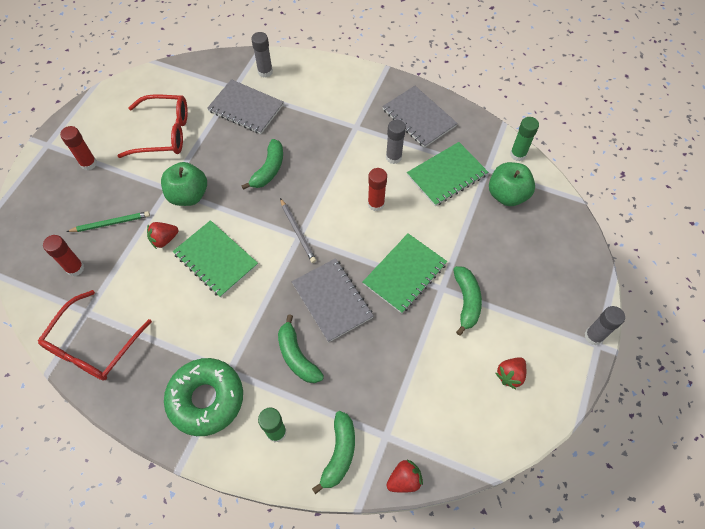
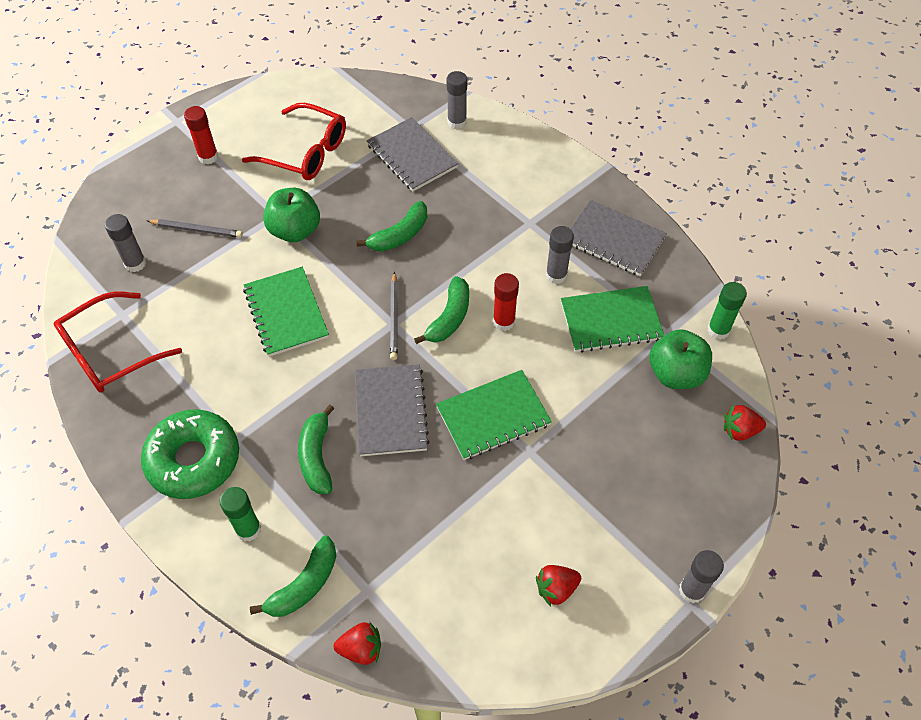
camera: 25 degrees right, 5 degrees down
(75, 268) = (135, 263): red glue stick -> grey glue stick
(111, 223) = (197, 230): green pencil -> grey pencil
(164, 239) = (243, 269): red strawberry -> red strawberry (739, 430)
(419, 118) = (614, 240): grey notebook -> grey notebook turned 45 degrees counterclockwise
(466, 301) = (551, 479): green banana -> green banana (449, 318)

